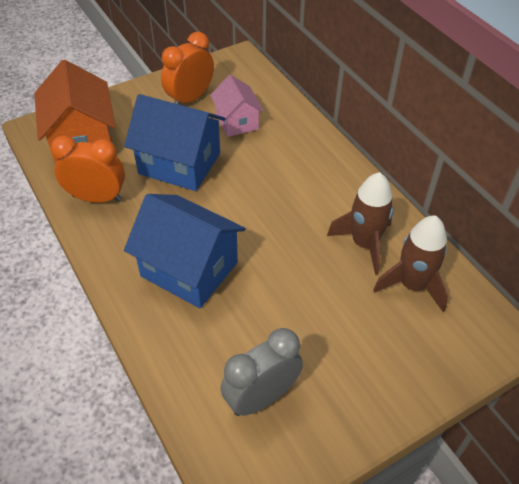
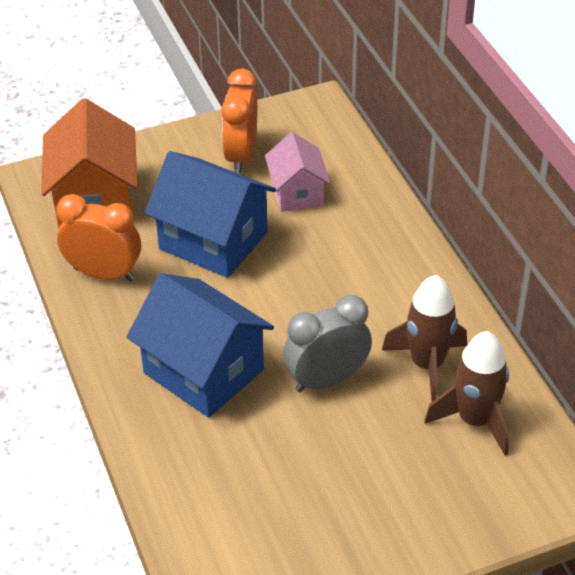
camera: 10 degrees right, 5 degrees down
(190, 98) = (241, 156): orange clock -> orange clock turned 45 degrees counterclockwise
(261, 397) = (262, 523): grey clock -> grey clock (326, 379)

